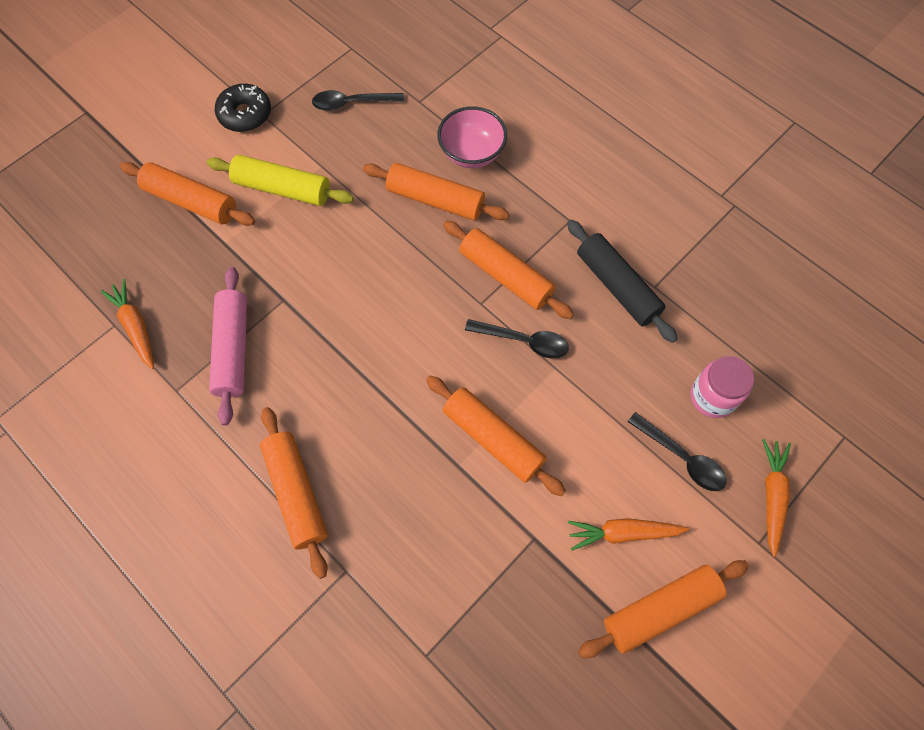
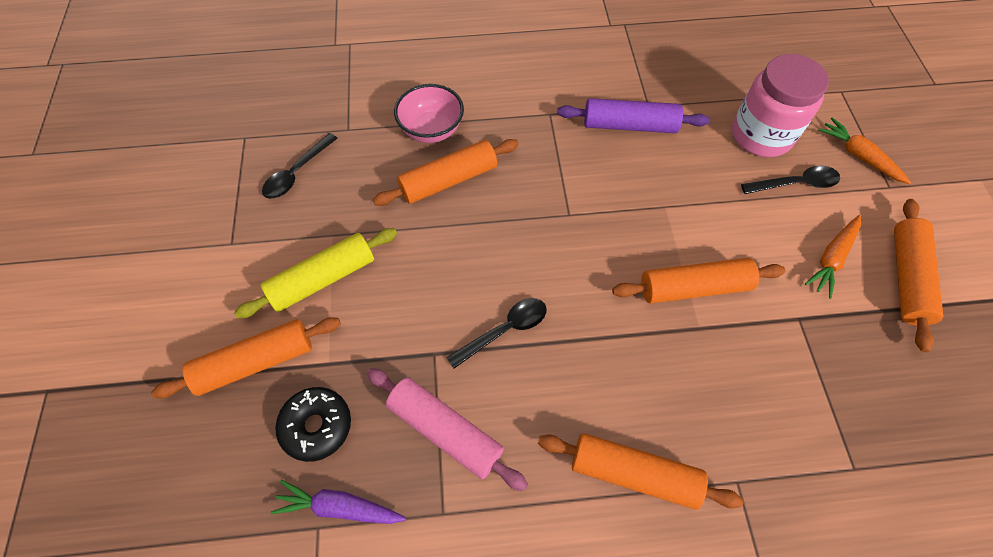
camera: 50 degrees left, 5 degrees down
(136, 327) = (339, 507): orange carrot -> purple carrot
(245, 114) = (215, 256): black donut -> black donut (317, 426)
(506, 276) = (560, 183): orange rolling pin -> none
(524, 341) = (626, 210): black spoon -> black spoon (505, 330)
(617, 286) = (629, 125): black rolling pin -> purple rolling pin
(712, 397) = (761, 135): pink jar -> pink jar, size x1.54

